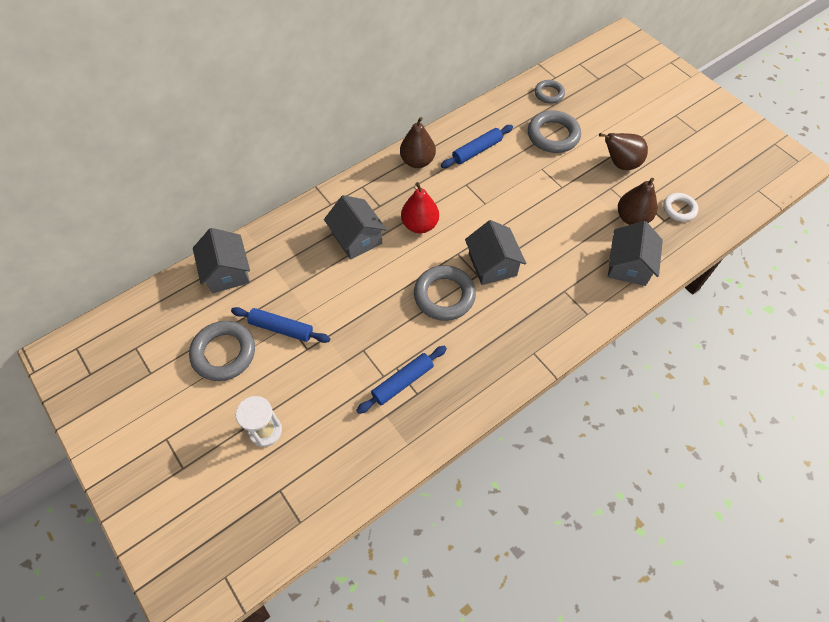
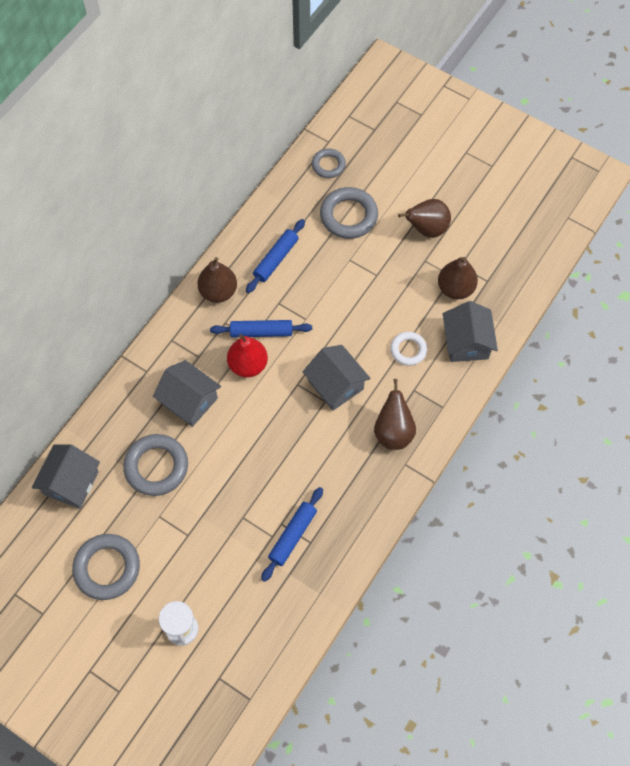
camera: 20 degrees left, 5 degrees up
(227, 272) = (71, 483): grey house -> grey house turned 60 degrees clockwise
(281, 328) = (153, 523): blue rolling pin -> blue rolling pin (261, 332)
(444, 295) = (300, 434): grey ring -> grey ring (156, 467)
(532, 321) = (393, 432): none -> brown pear
(679, 209) = (498, 264): white ring -> white ring (408, 350)

